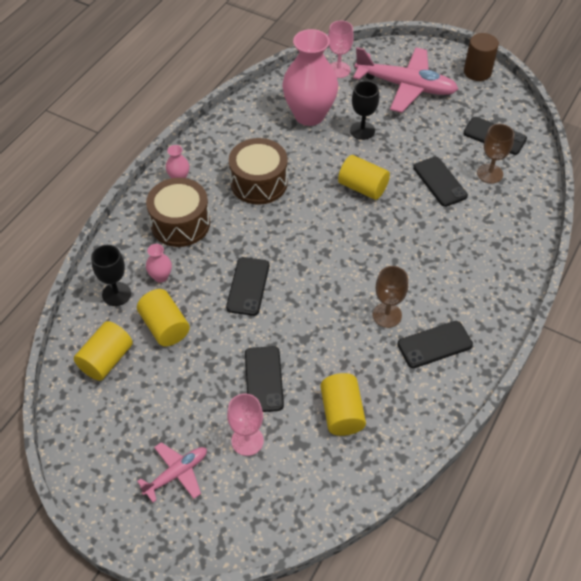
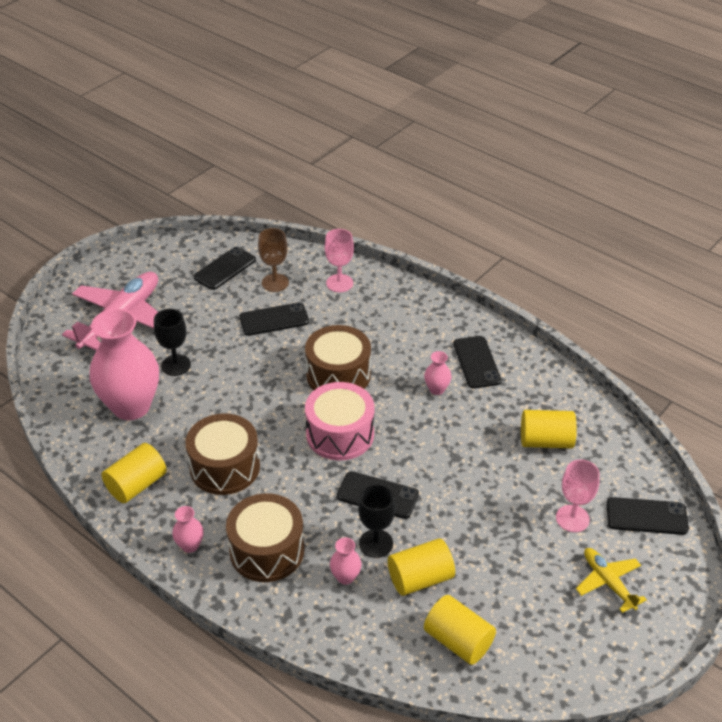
camera: 80 degrees left, 10 degrees down
(116, 294) = (362, 625): black goblet -> black goblet (376, 543)
(177, 473) = (608, 582): pink plane -> yellow plane
(264, 379) = (501, 496): black phone -> black phone (646, 516)
(311, 250) = (340, 434): none -> pink drum
(338, 70) = (65, 369): pink goblet -> pink goblet (339, 283)
(362, 187) = (262, 379): yellow cylinder -> yellow cylinder (136, 485)
(383, 238) = (338, 375): none -> brown drum
(387, 315) = (436, 389): brown goblet -> pink vase
(477, 72) = (125, 261): brown cylinder -> none

